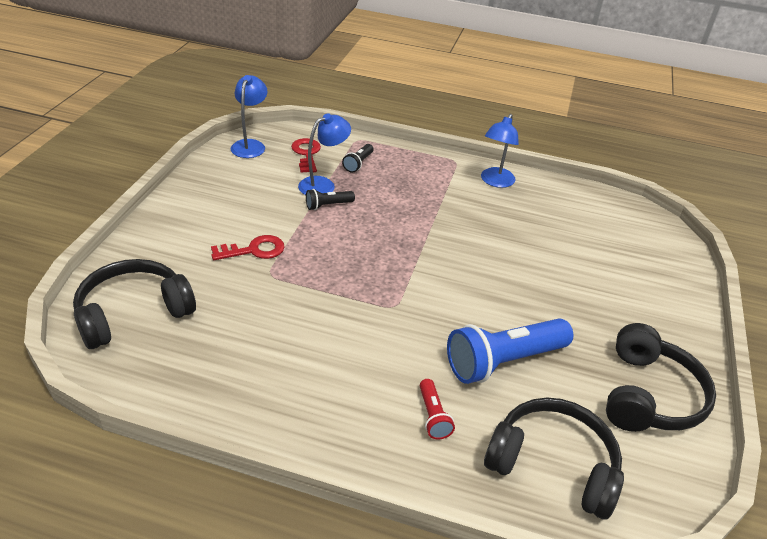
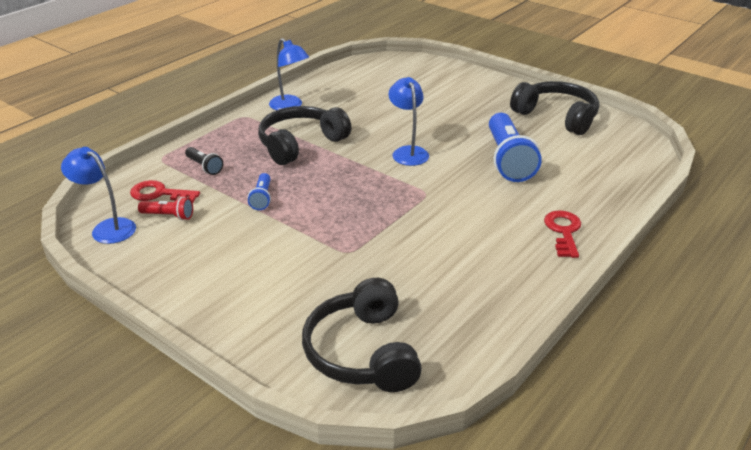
camera: 65 degrees left, 5 degrees down
(254, 250) = (305, 256): red key -> red key (563, 231)
(323, 184) = (224, 194): blue lamp -> blue lamp (408, 152)
(328, 205) = (262, 198): black flashlight -> blue flashlight
(433, 416) = (553, 203): red flashlight -> red flashlight (168, 216)
(553, 464) = (606, 167): black headphones -> black headphones (300, 144)

